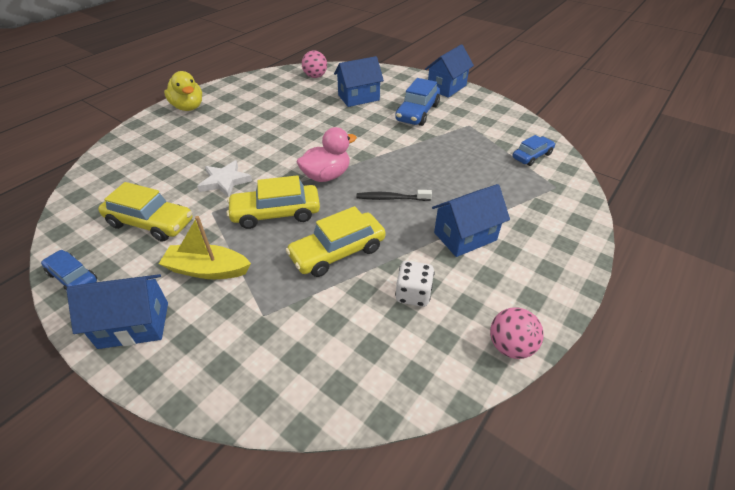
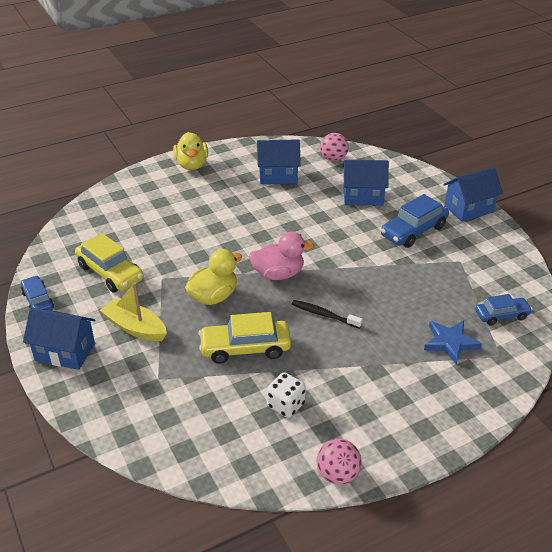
camera: 25 degrees right, 5 degrees down
(225, 181) = (186, 252): white star -> none
(276, 213) = (213, 297): yellow car -> yellow duck
(465, 236) = (367, 372): blue house -> blue house (278, 176)
(511, 189) = (450, 343): none -> blue star

